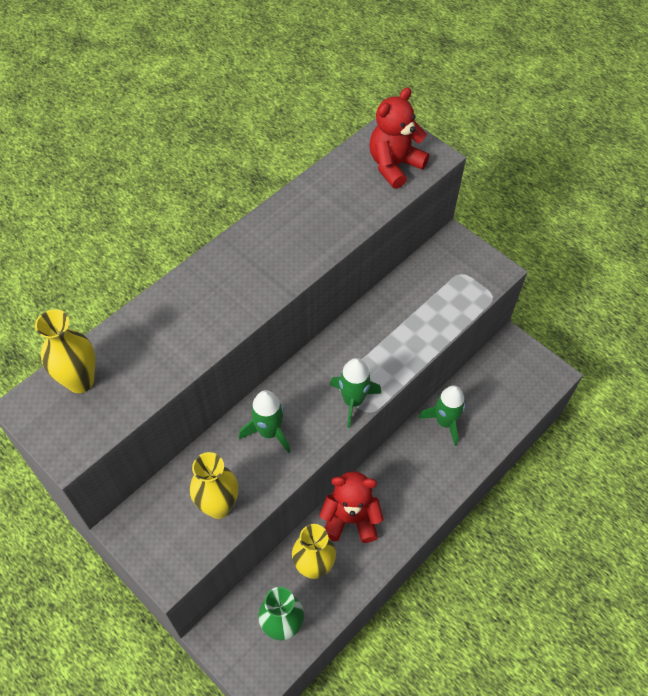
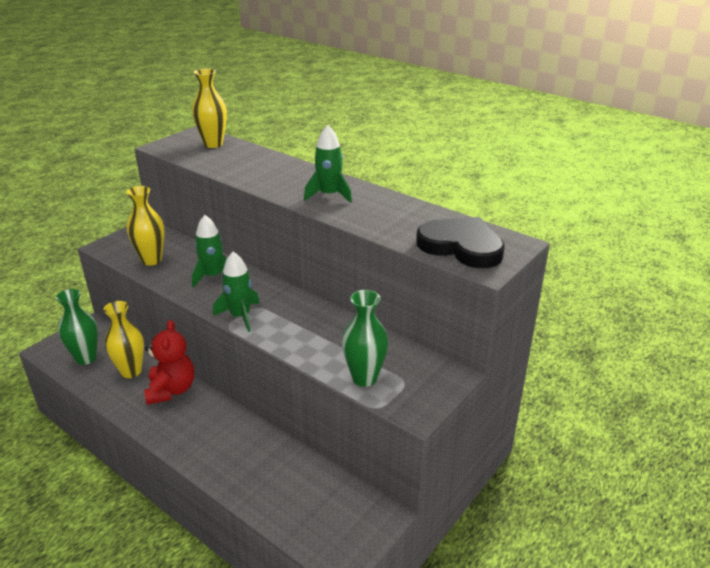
camera: 85 degrees right, 25 degrees down
(394, 165) = (461, 246): red teddy bear -> black heart
(445, 422) = (271, 453): green rocket -> green rocket (329, 195)
(455, 301) = (364, 378): none -> green vase

